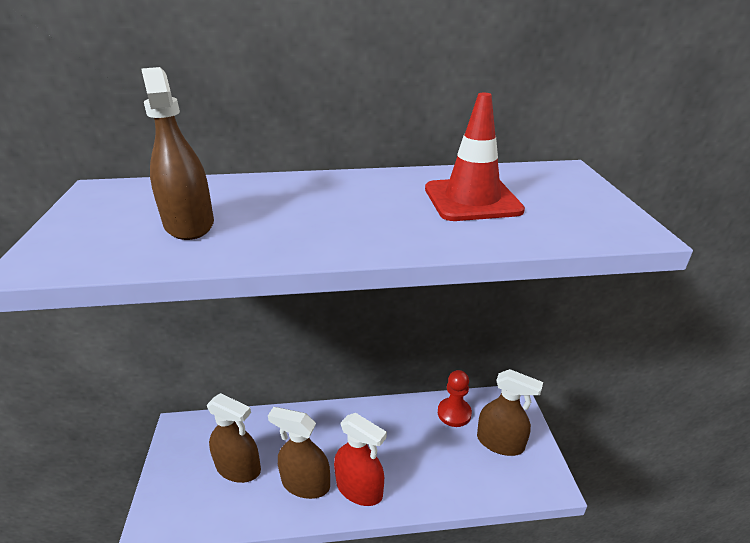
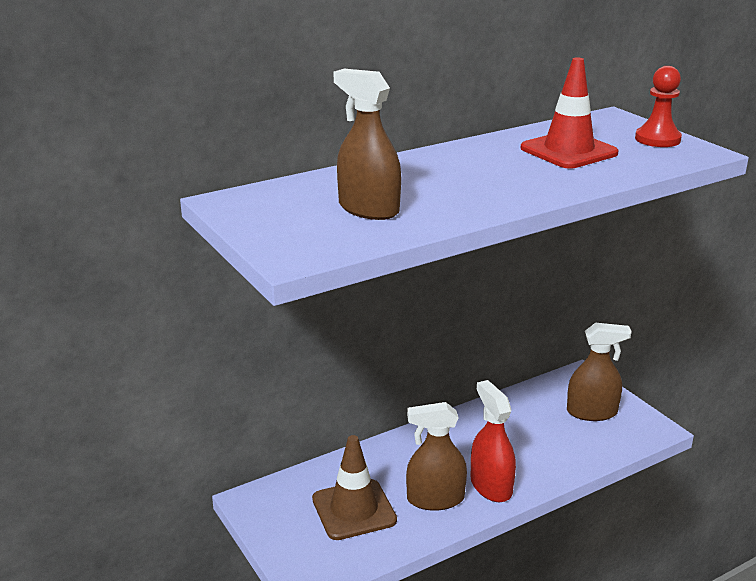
camera: 25 degrees left, 5 degrees down
(238, 468) = (354, 510): brown spray bottle -> brown traffic cone
(359, 489) = (491, 486): red spray bottle -> red spray bottle turned 120 degrees counterclockwise
(454, 413) = (532, 402): red pawn -> red pawn (657, 139)

